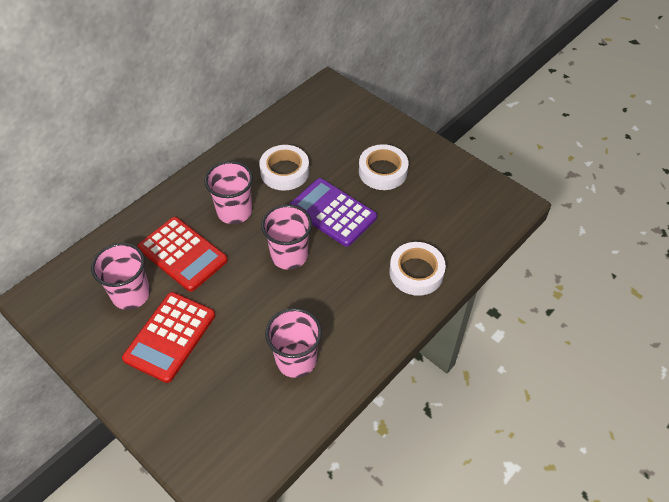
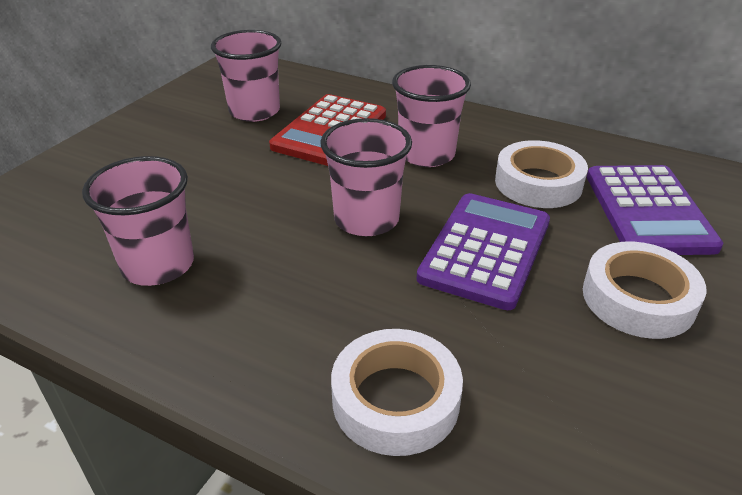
camera: 75 degrees right, 15 degrees down
(170, 337) = (193, 149): red calculator -> none
(324, 140) = (648, 210): none -> purple calculator

